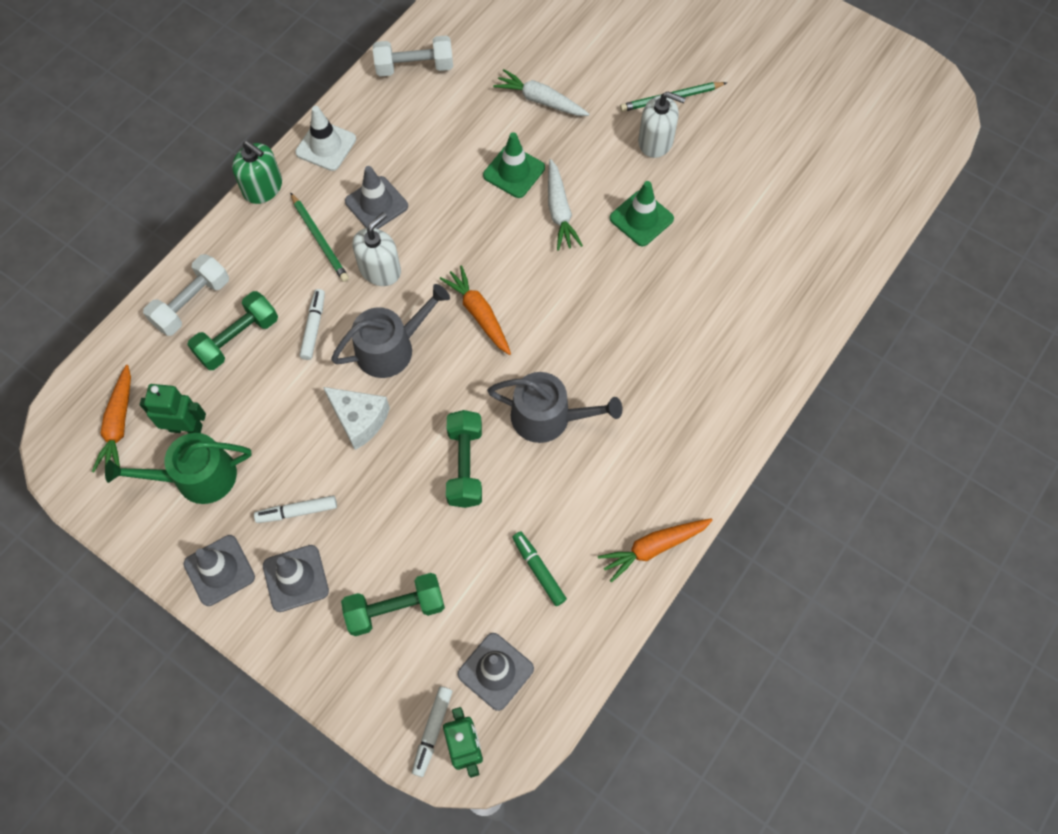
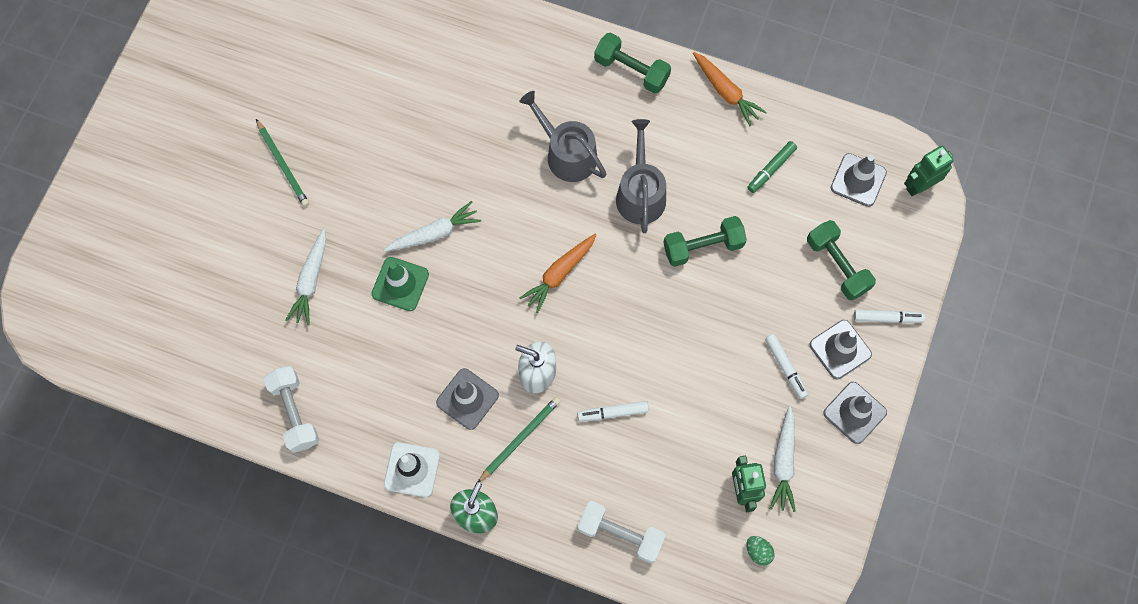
camera: 105 degrees left, 5 degrees up
(119, 424) = (758, 552): orange carrot -> green egg
(197, 477) = (783, 462): green watering can -> white carrot
(238, 338) = (643, 477): green dumbbell -> green dumbbell (631, 70)
(359, 420) = (689, 344): white cheese -> none
(391, 348) = (613, 338): grey watering can -> grey watering can (566, 153)
(432, 731) = (917, 212): white marker -> white marker (887, 318)
(641, 218) = (425, 163): green traffic cone -> none
(655, 141) = (336, 168): white soap dispenser -> none

